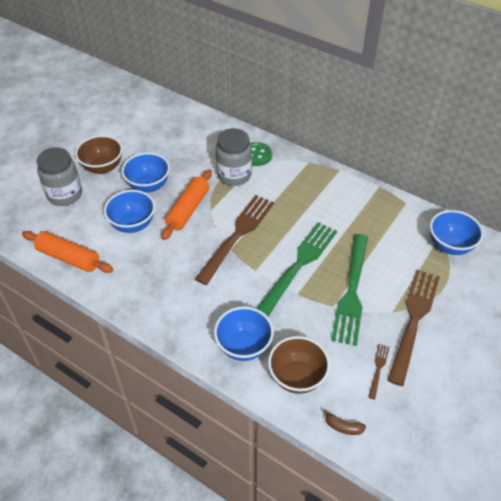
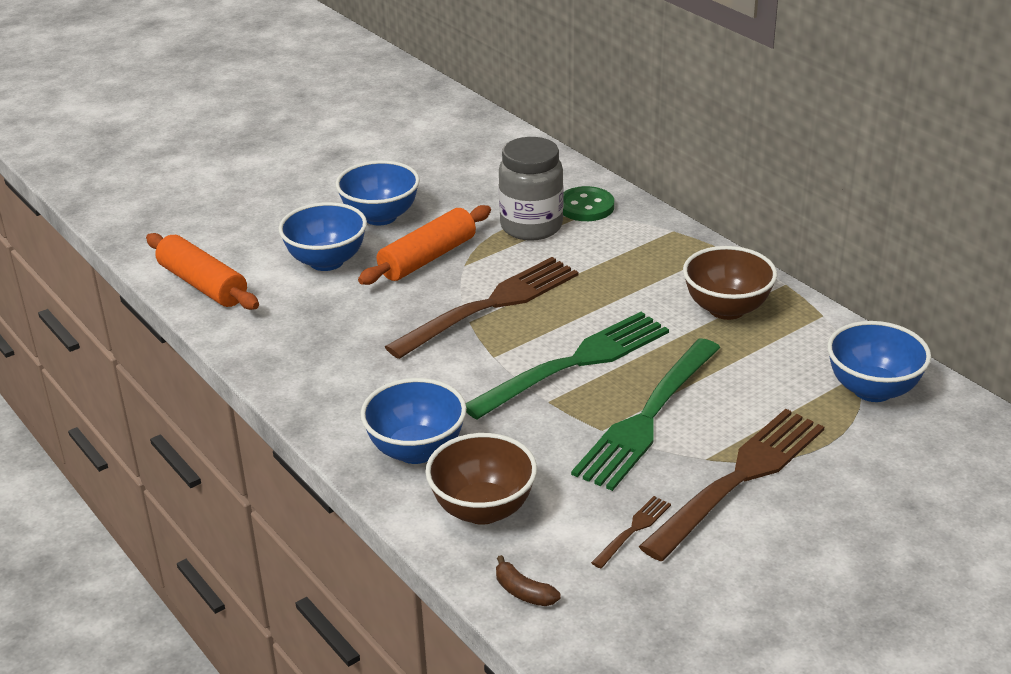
camera: 20 degrees right, 15 degrees down
(65, 195) = (242, 206): grey jar -> none
(103, 167) = (320, 182): brown bowl -> brown bowl (726, 309)

